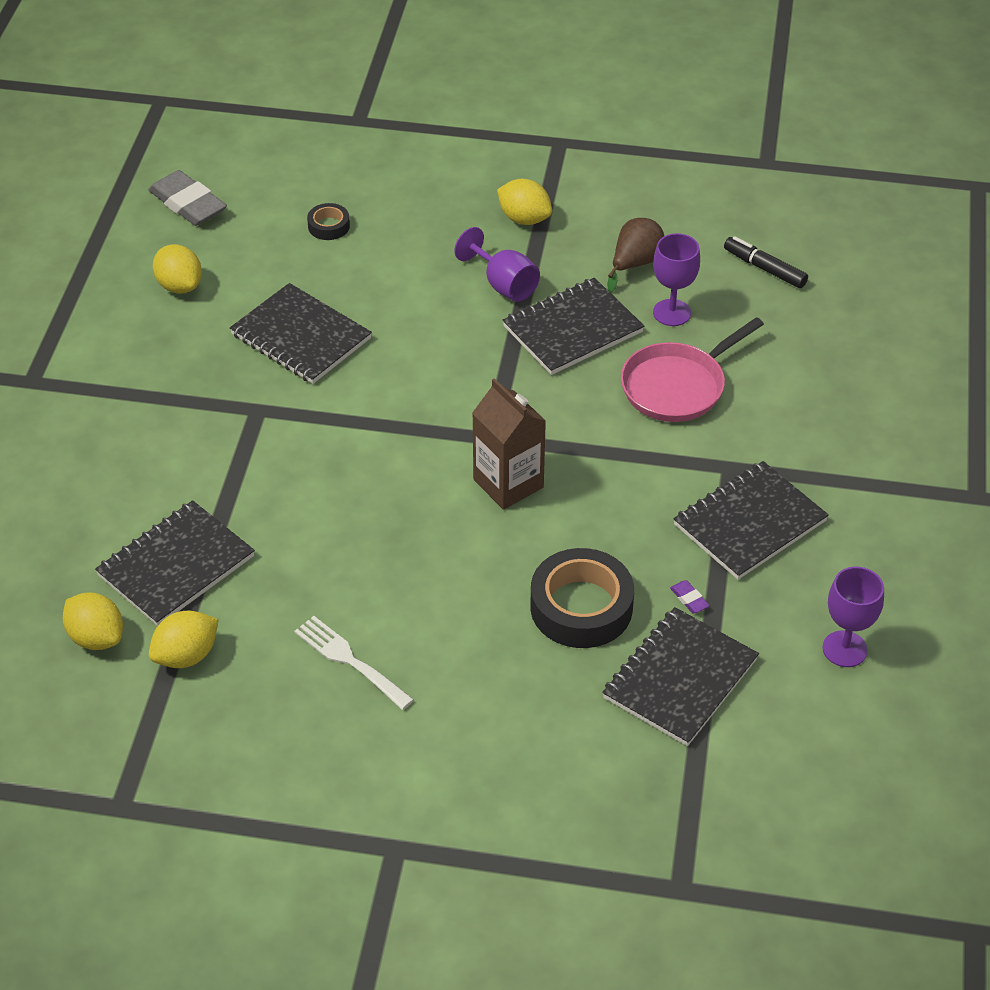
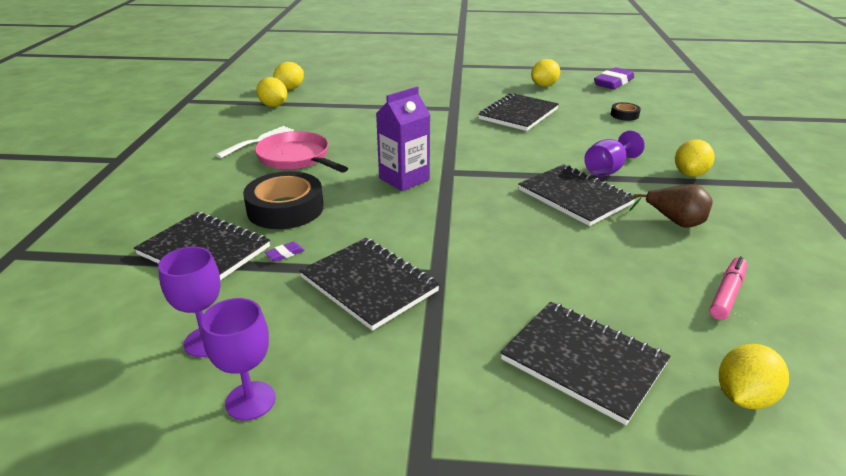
camera: 85 degrees right, 15 degrees down
(176, 566) = (335, 99): black notebook -> black notebook (583, 362)
(188, 203) = (613, 82): grey eraser -> purple eraser
(508, 483) = (404, 179): brown carton -> purple carton
(672, 313) = (623, 241): purple goblet -> purple goblet (250, 401)
(678, 386) = (530, 245): pink pan -> pink pan (296, 158)
(764, 269) = (727, 294): black marker -> pink marker
(894, 303) = (744, 397): none -> yellow lemon

